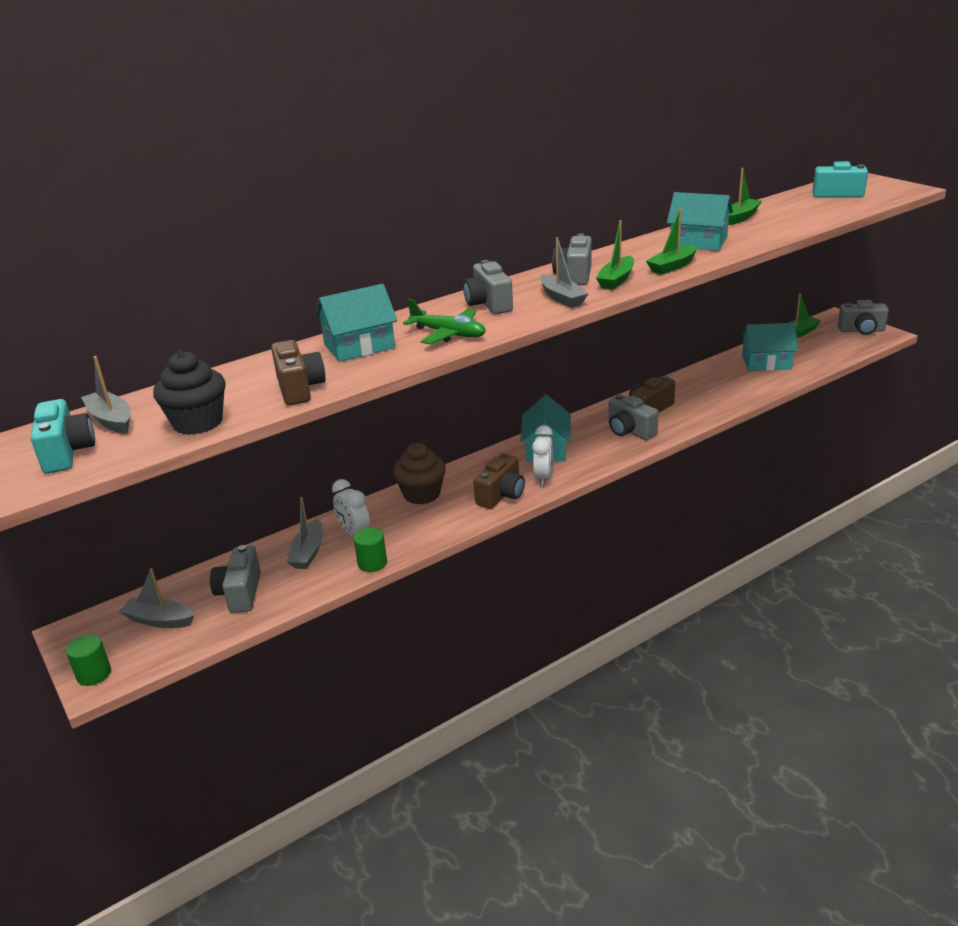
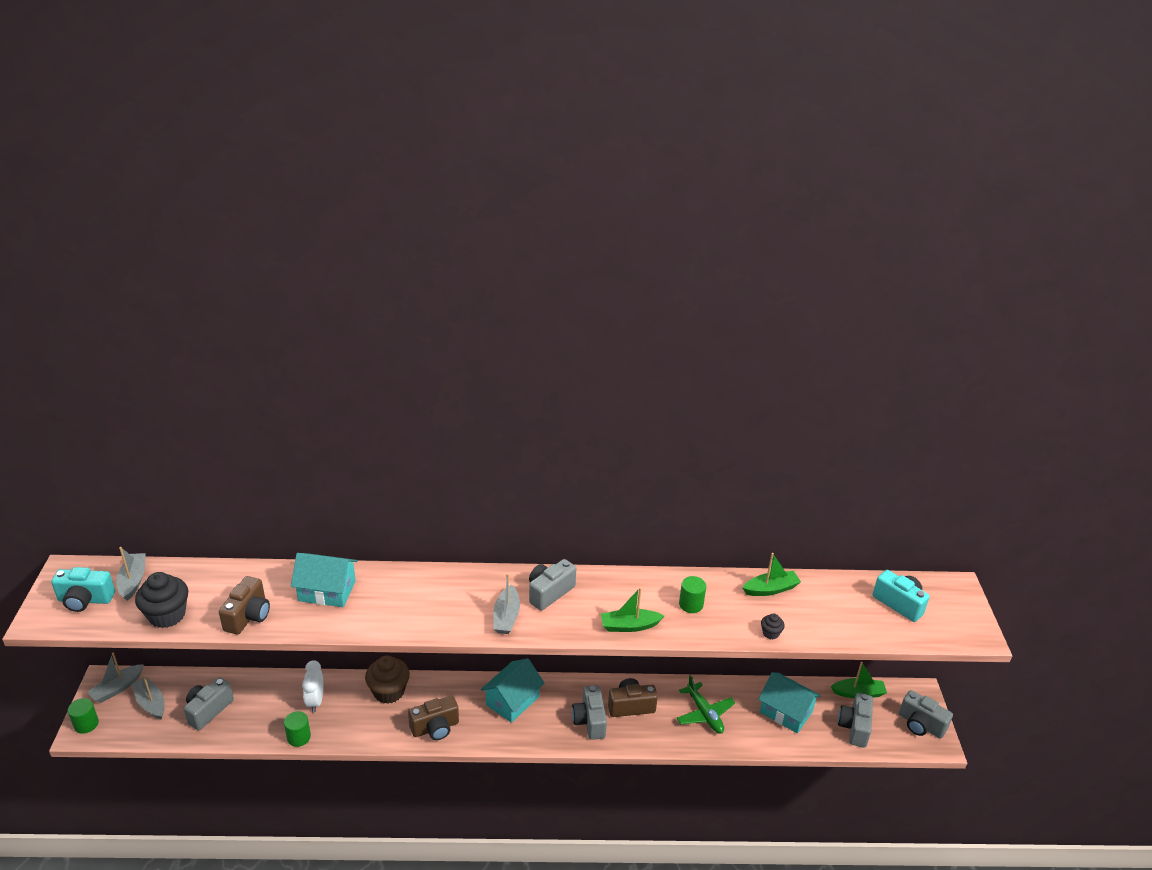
camera: 30 degrees right, 5 degrees up
(67, 453) = (85, 600): turquoise camera -> turquoise camera turned 75 degrees clockwise
(308, 552) = (274, 700): grey boat -> grey boat (117, 688)
(448, 334) = (389, 613): green plane -> green plane (704, 714)
(489, 304) = (453, 592): grey camera -> grey camera (854, 727)
(543, 478) = (479, 730): white clock -> none
(616, 280) = (569, 618): green boat -> none
(698, 242) = (691, 604): turquoise house -> green cylinder
(781, 233) = (770, 633): none -> black cupcake

